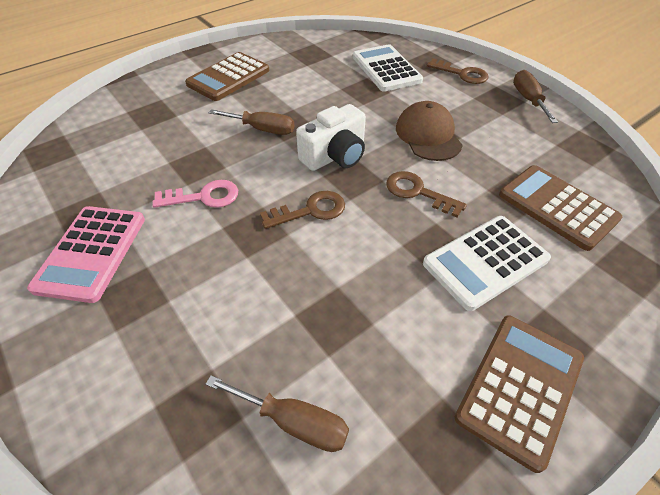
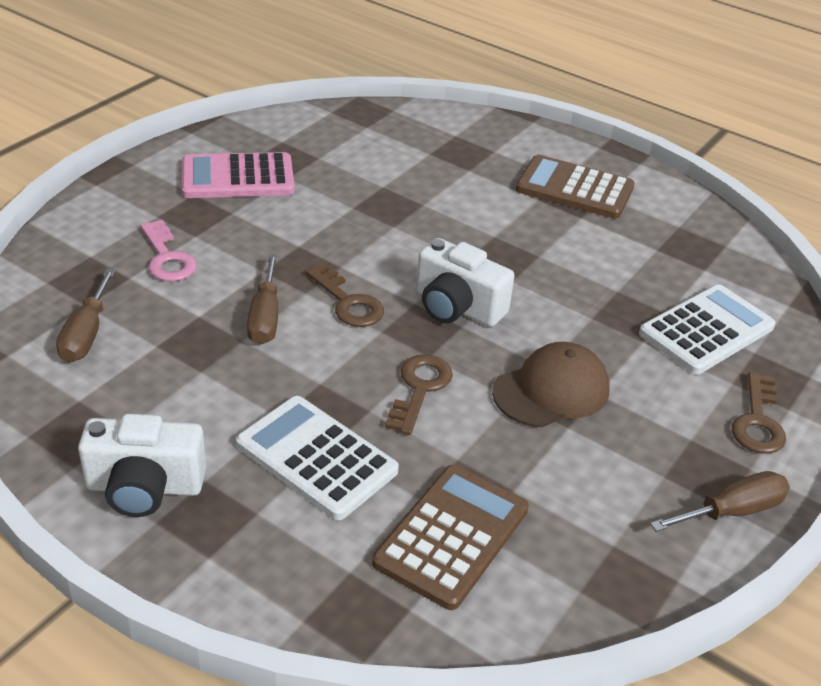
camera: 70 degrees right, 10 degrees down
(204, 197) = (338, 223): pink key -> pink key (167, 258)
(262, 129) = (478, 239): brown screwdriver -> brown screwdriver (265, 317)
(520, 387) = (145, 487): brown calculator -> white camera

